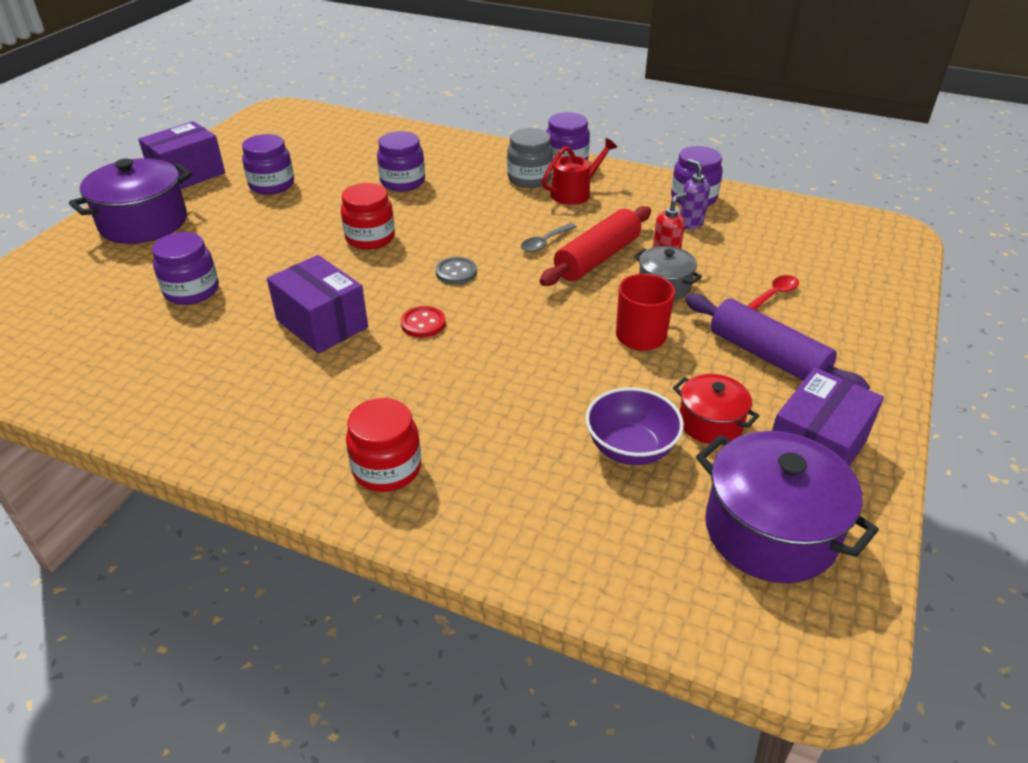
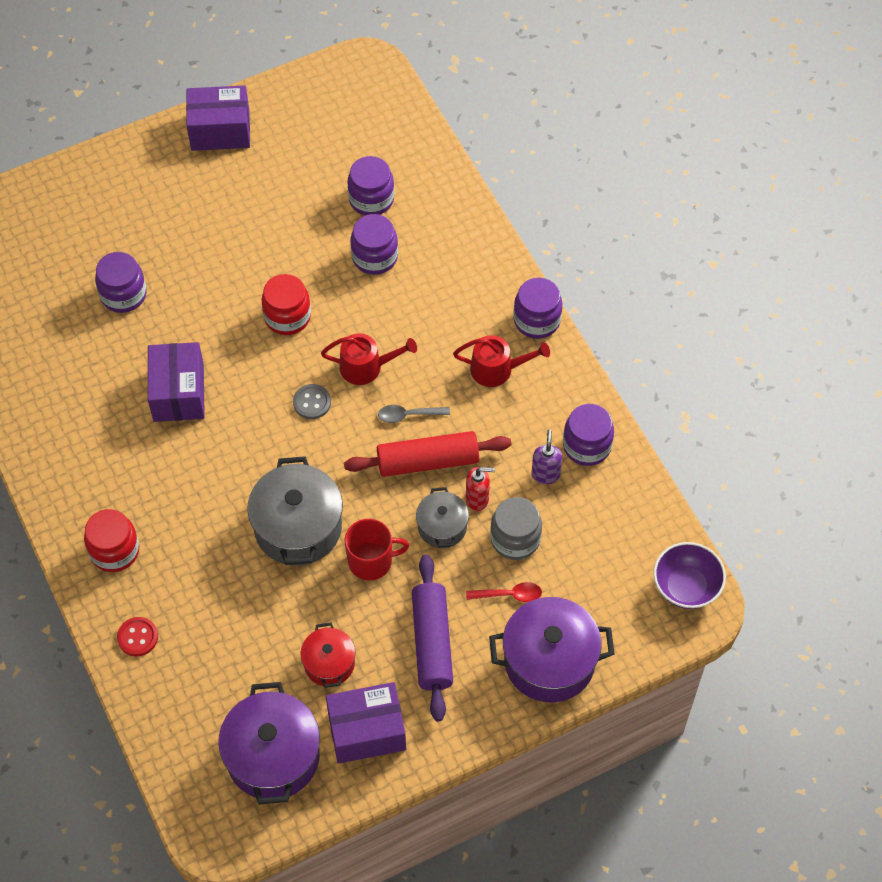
camera: 40 degrees right, 20 degrees up
(144, 223) = (145, 182): purple pot -> purple pot (549, 661)
(272, 185) = (271, 191): purple jar -> purple jar (371, 199)
(423, 323) = (242, 441): red button -> red button (138, 637)
(474, 234) = (366, 367): none -> red watering can
(529, 178) = (480, 323): grey jar -> grey jar (515, 539)
(549, 349) = (298, 527): none -> grey pot
(630, 448) = (261, 644): purple bowl -> purple bowl (686, 587)

